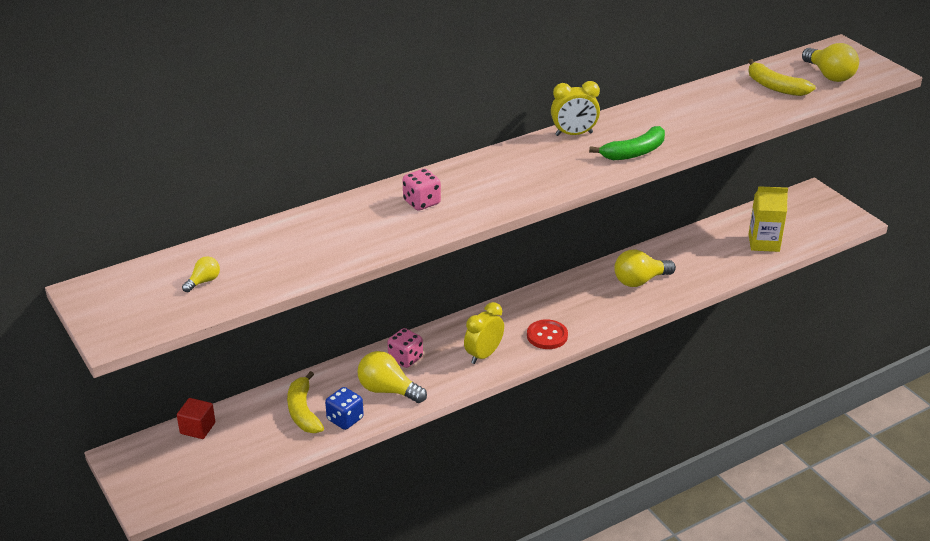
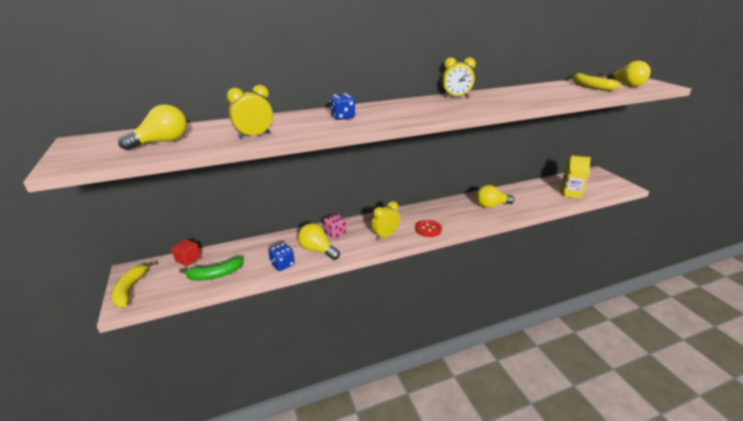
camera: 10 degrees right, 5 degrees down
(203, 281) = (162, 142): yellow light bulb -> yellow light bulb, size x1.93
(303, 411) = (258, 257): yellow banana -> yellow banana (130, 289)
(320, 256) = (254, 136): none -> yellow clock
(422, 202) = (342, 117): pink dice -> blue dice
(634, 152) = (496, 105): green banana -> green banana (215, 275)

